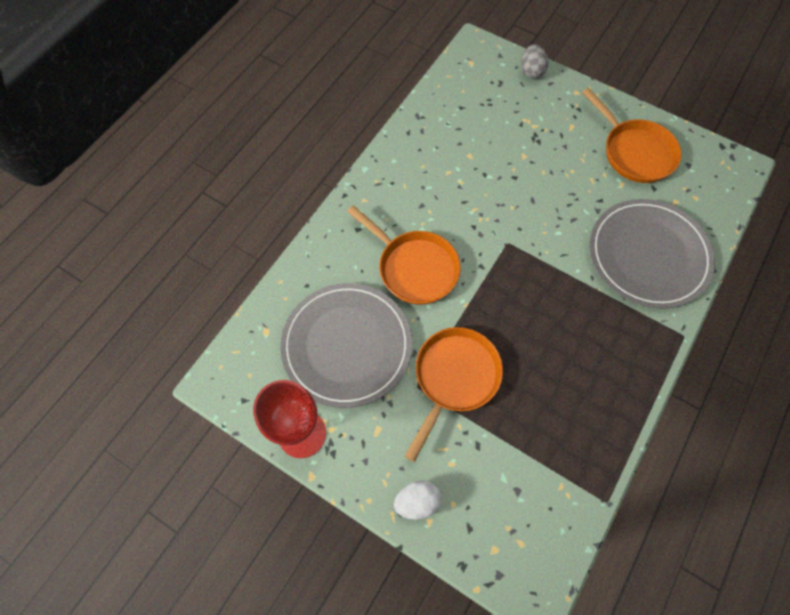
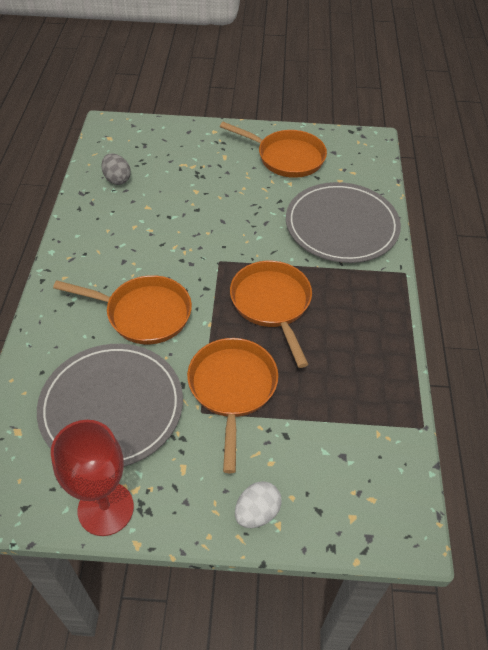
camera: 30 degrees left, 15 degrees down
(531, 71) = (167, 128): grey egg -> grey egg (117, 179)
(533, 310) = (272, 304): none -> orange pan

